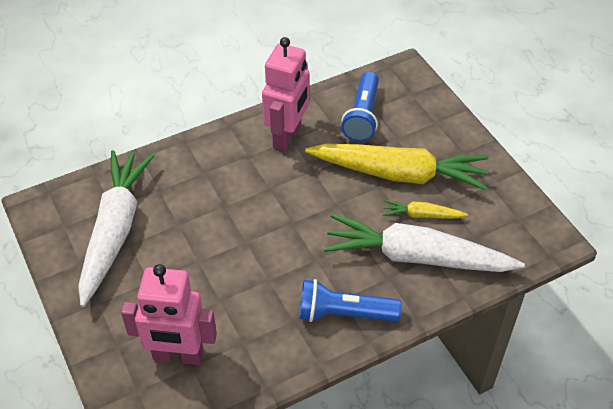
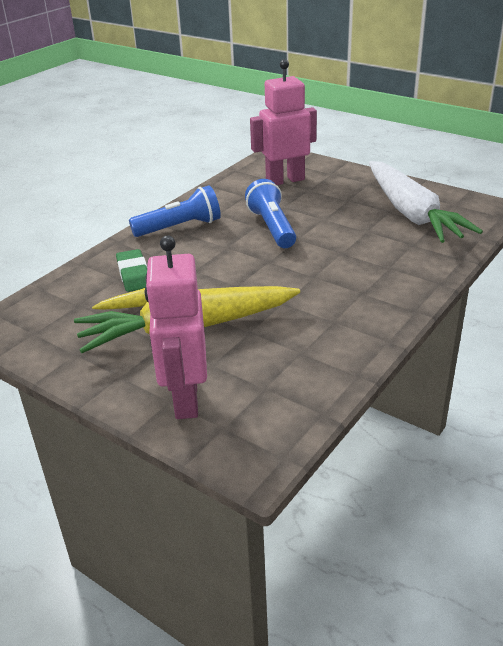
camera: 155 degrees right, 15 degrees down
(287, 136) = (339, 322): pink robot -> pink robot (185, 399)
(363, 116) = (270, 373): blue flashlight -> blue flashlight (272, 227)
(417, 257) = (134, 274): white carrot -> green eraser

